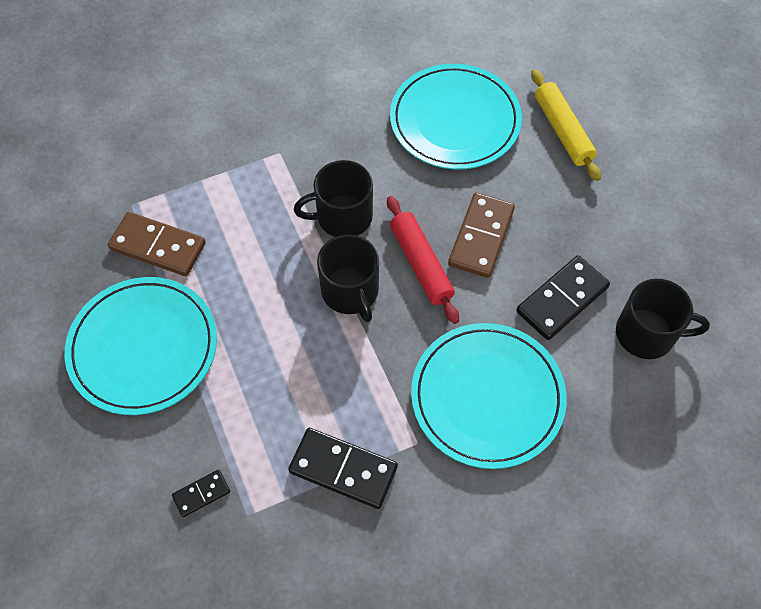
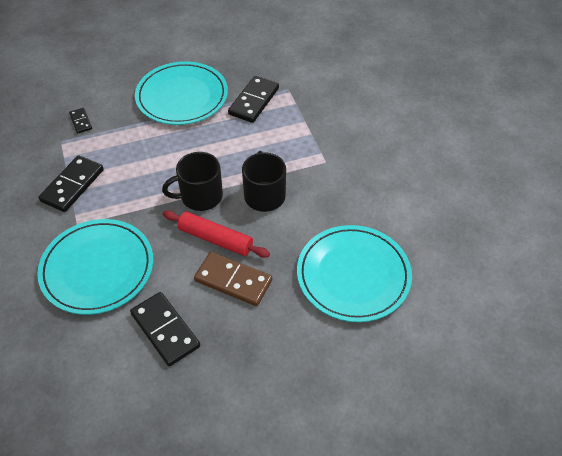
camera: 95 degrees right, 10 degrees down
(158, 246) = (253, 101): brown domino -> black domino
(421, 264) = (215, 239): red rolling pin -> red rolling pin turned 45 degrees clockwise
(562, 130) = (339, 359): yellow rolling pin -> none
(647, 334) = (119, 389): black mug -> none

